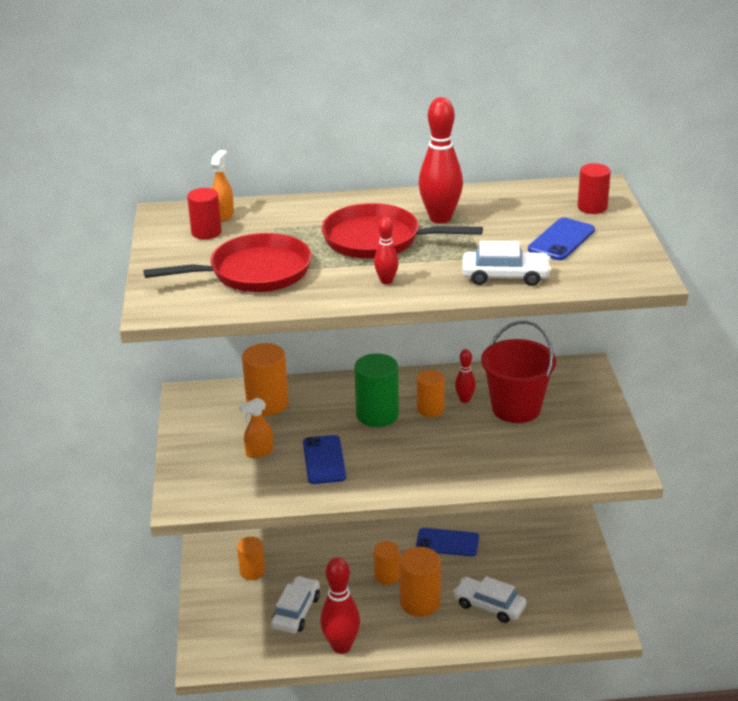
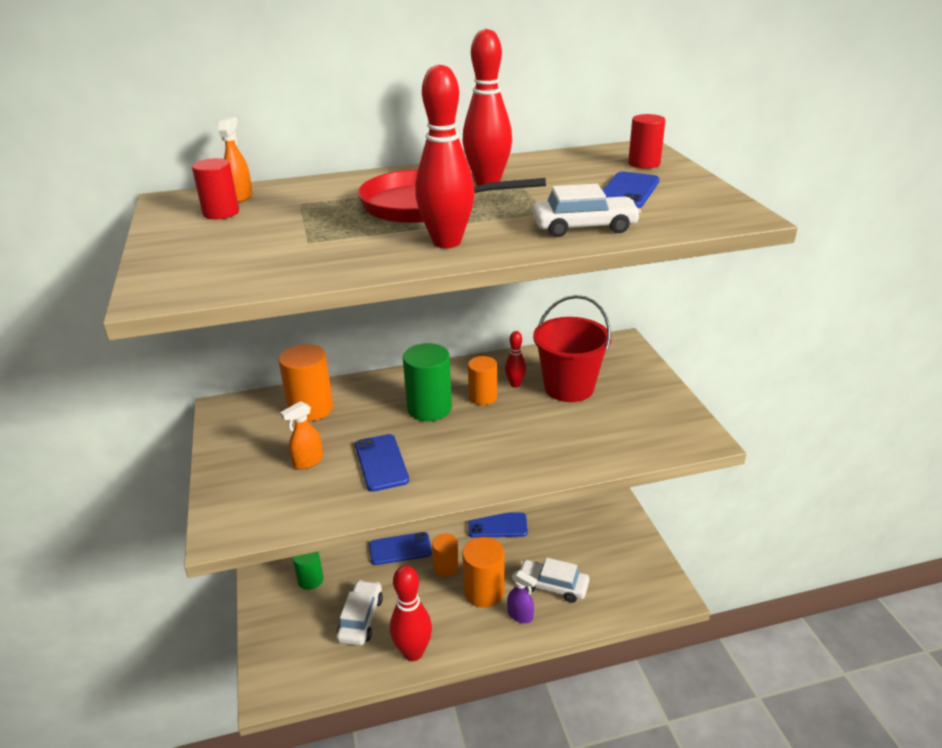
camera: 10 degrees left, 0 degrees up
(252, 571) = (310, 580): orange cylinder -> green cylinder
(254, 272) = (282, 246): red pan -> none
(344, 553) = (400, 549): none -> blue phone
(386, 281) = (447, 242): red bowling pin -> red bowling pin, size x1.94
(451, 628) = (520, 615): none -> purple spray bottle

